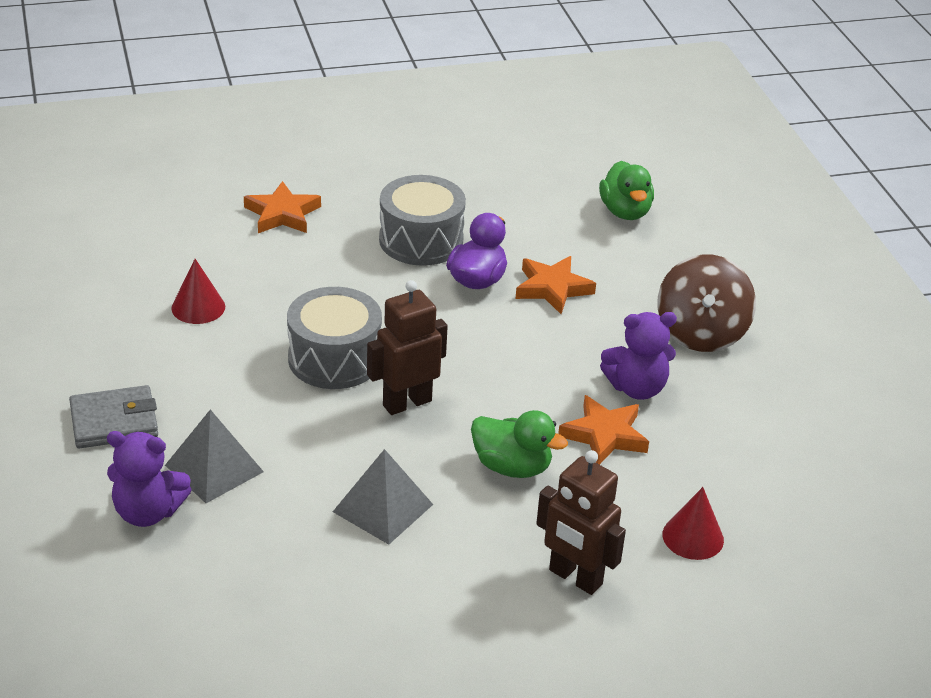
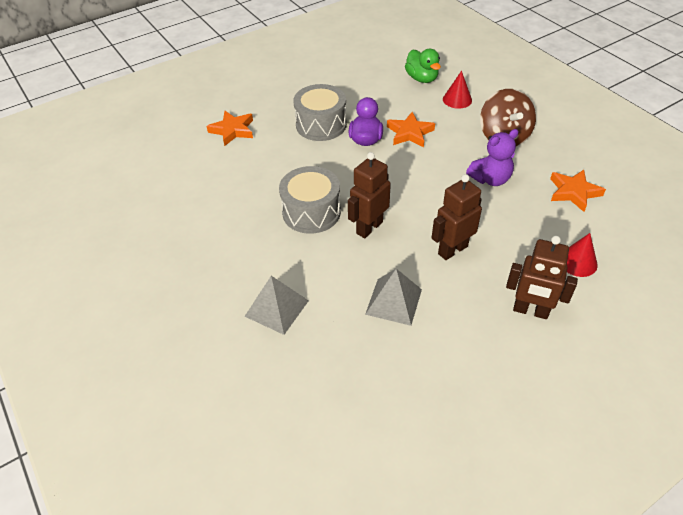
camera: 15 degrees left, 10 degrees up
(114, 422) = (197, 296): grey wallet -> none
(148, 512) = (250, 353): purple teddy bear -> none
(198, 307) = (212, 203): red cone -> red cone (457, 99)
(512, 467) = (452, 250): green duck -> brown robot
(604, 435) = (491, 213): orange star -> orange star (573, 192)

